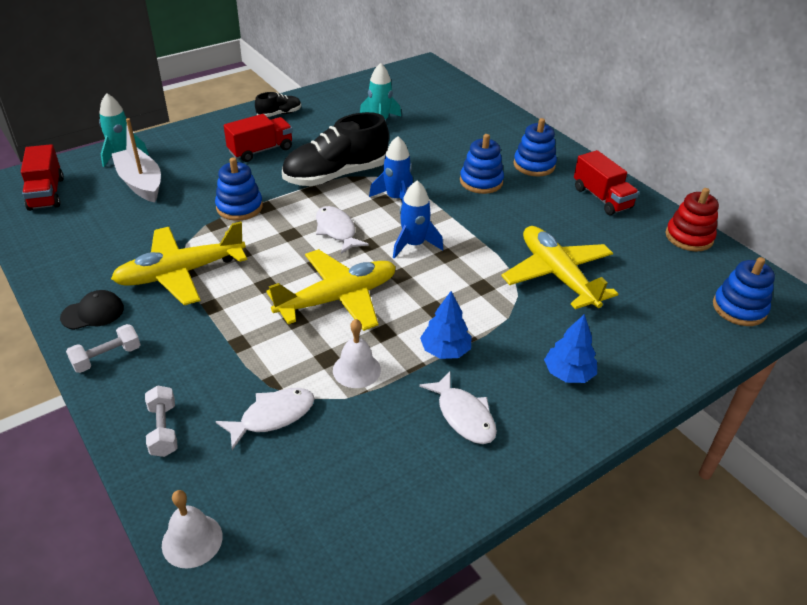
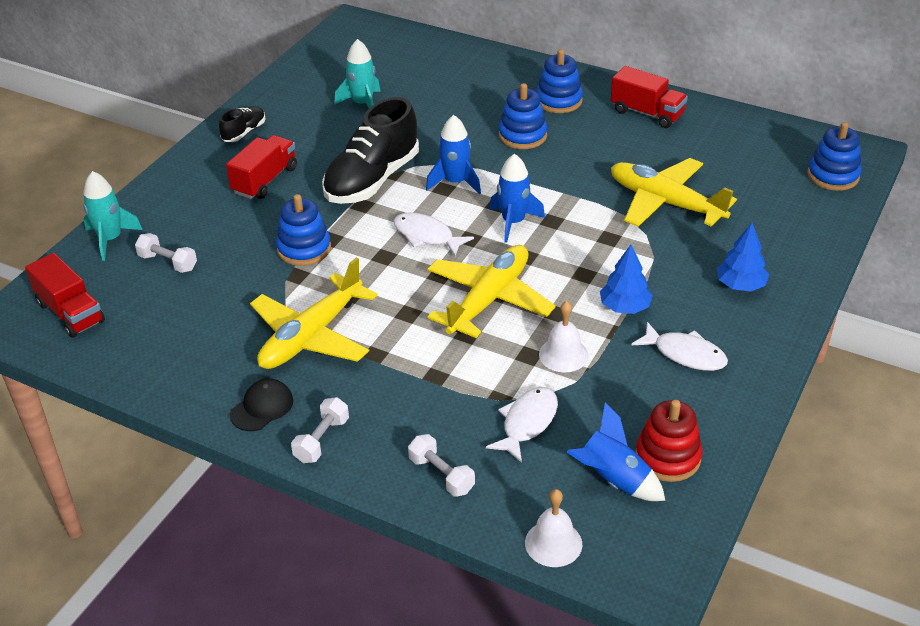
camera: 25 degrees left, 0 degrees up
(141, 183) = (168, 262): white boat -> white dumbbell
(296, 505) = (612, 480): none -> blue rocket
(689, 237) = (749, 125): red stacking toy -> red stacking toy (668, 457)

